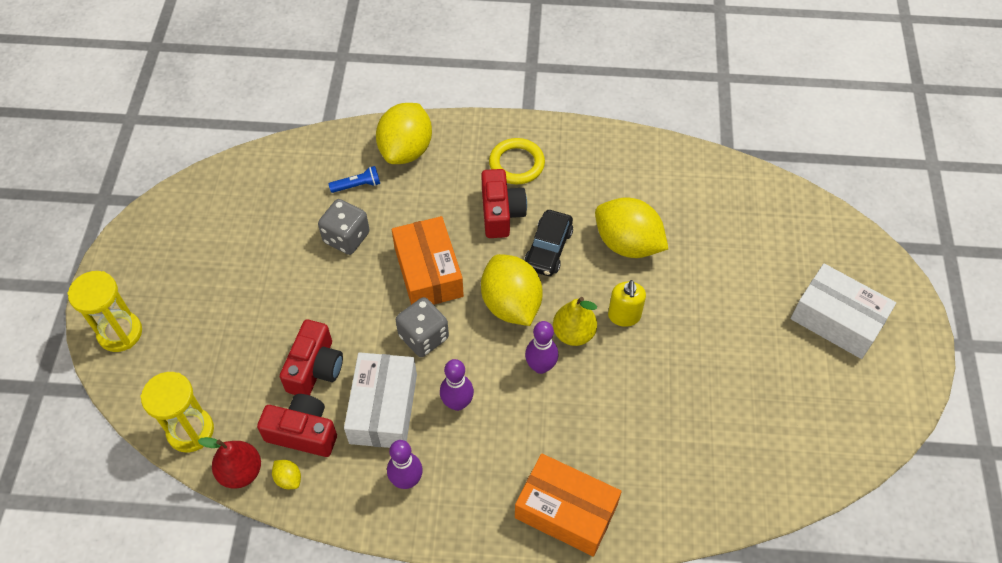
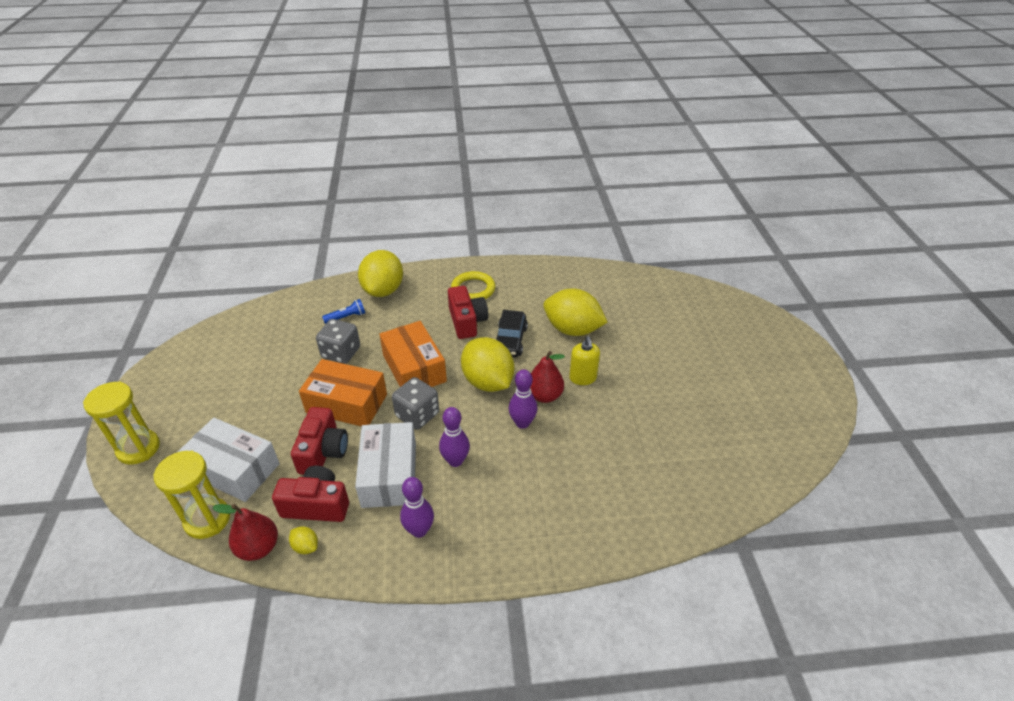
camera: 10 degrees left, 15 degrees down
(566, 511) = (571, 534): orange box -> orange box (346, 403)
(573, 333) = (544, 396): yellow pear -> red pear
(837, 320) = (750, 359): white box -> white box (234, 469)

